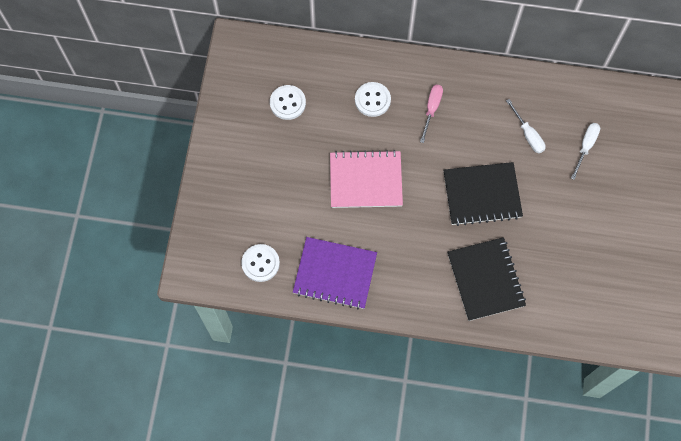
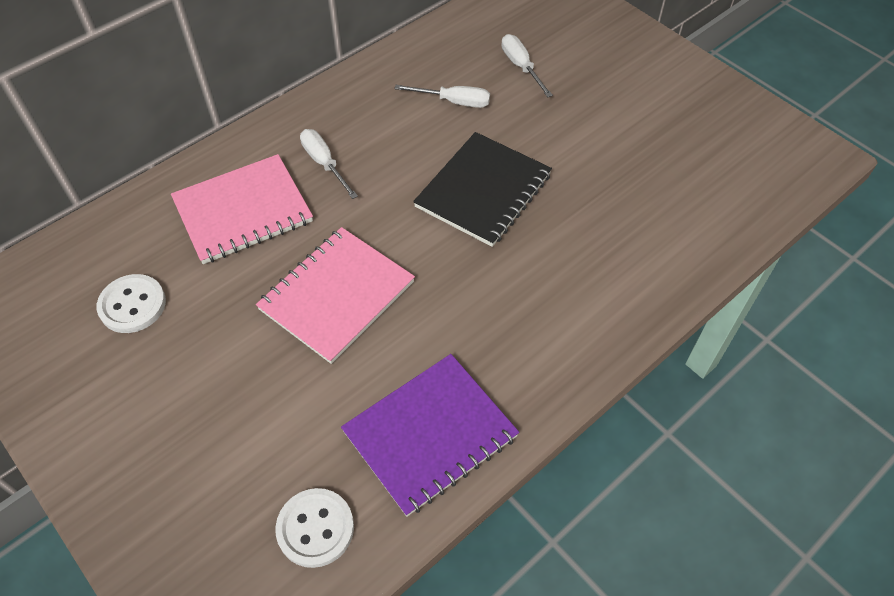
camera: 50 degrees left, 15 degrees down
(372, 100) = (243, 211): white button -> pink notebook
(431, 109) = (324, 163): pink screwdriver -> white screwdriver
(485, 279) = (599, 264): black notebook -> none

